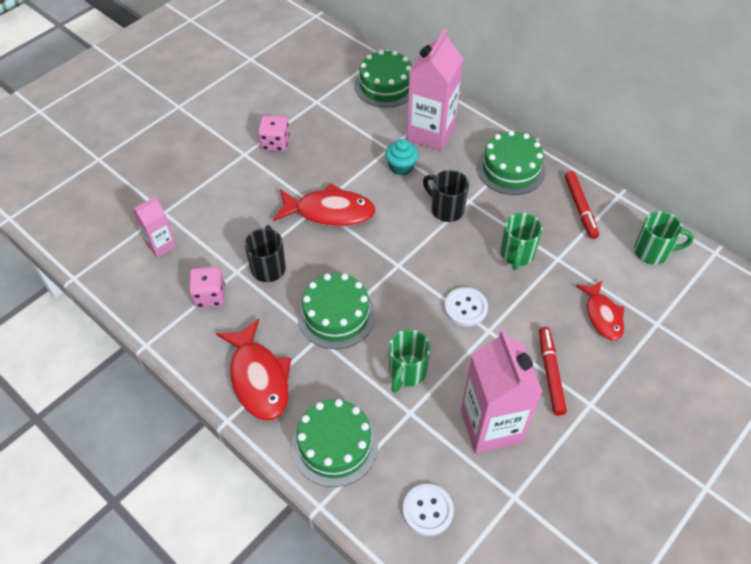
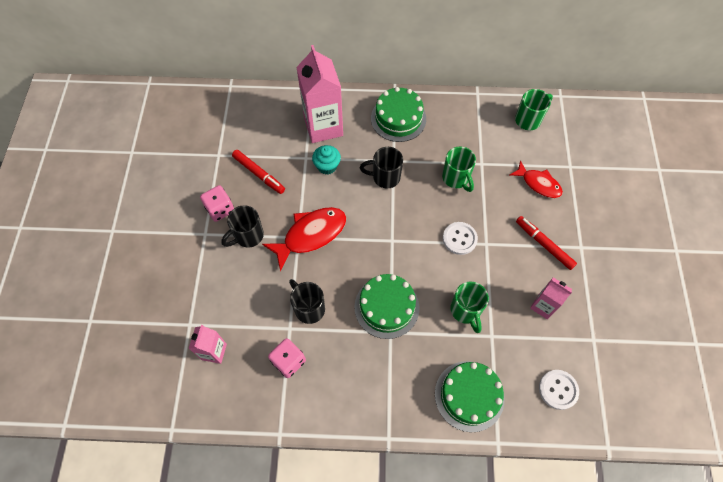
camera: 40 degrees left, 10 degrees up
(258, 378) = (380, 392): red fish -> none
(276, 178) = (248, 236): none -> black mug
(385, 85) = (257, 109): green cake -> none
(491, 426) = (543, 306): pink carton -> pink carton, size x0.53
(580, 208) = (463, 118): red marker -> red marker (259, 174)

